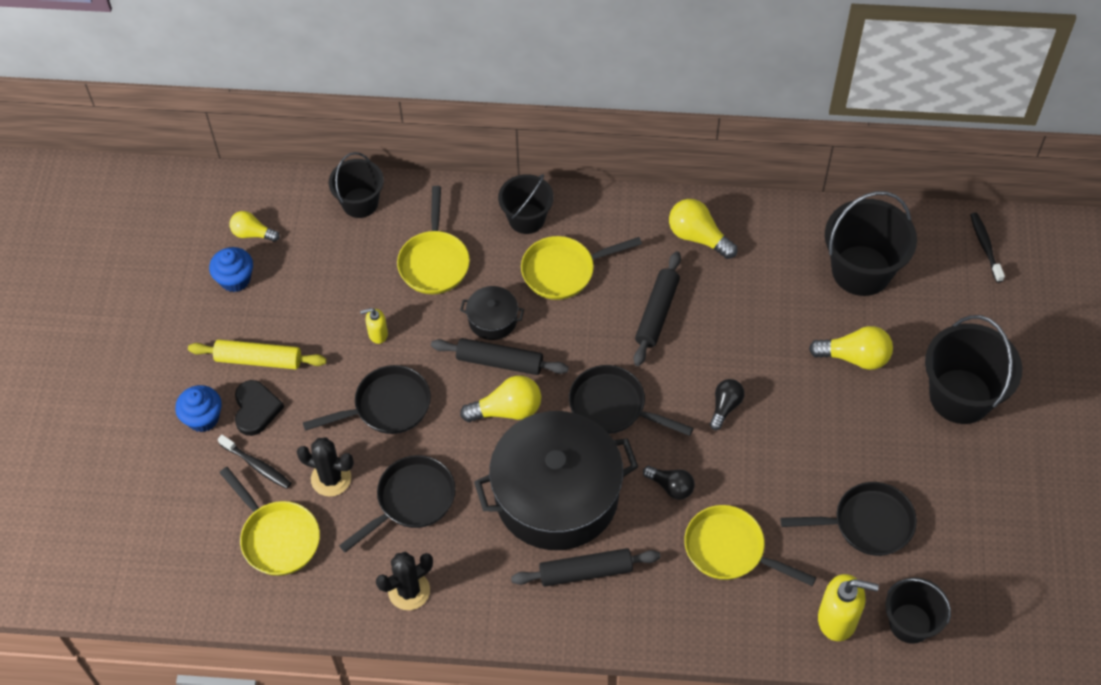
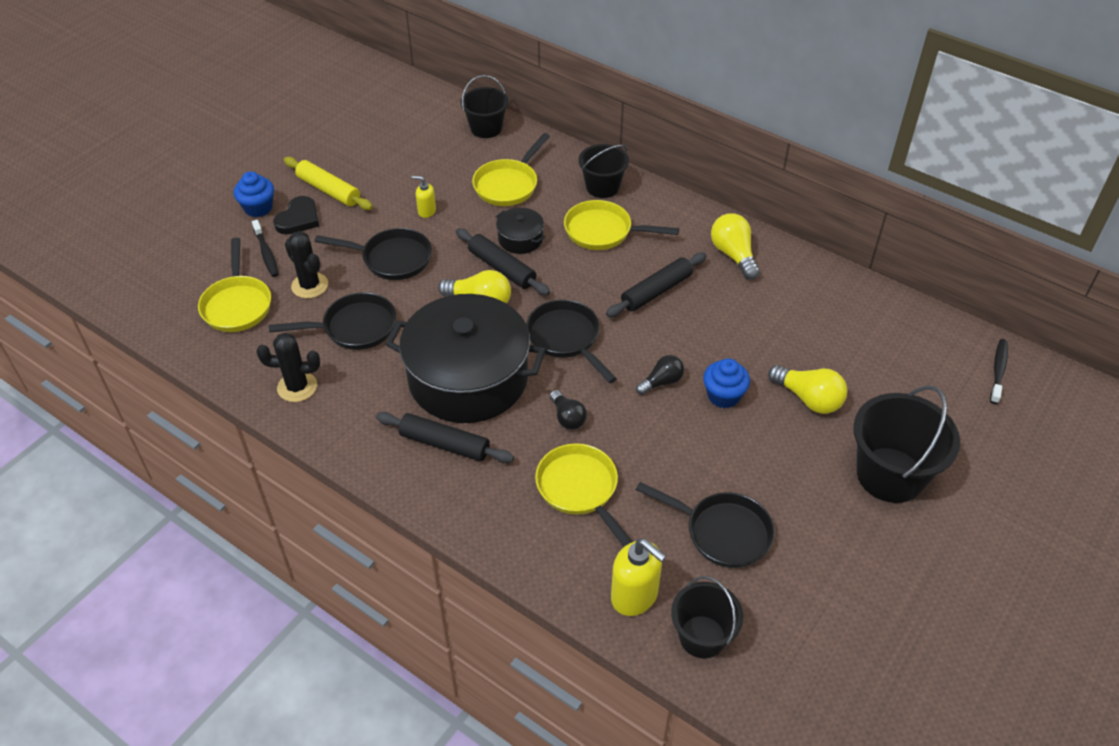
camera: 30 degrees right, 10 degrees down
(235, 279) = (357, 137): blue cupcake -> blue cupcake (723, 396)
(252, 233) = (394, 116): yellow light bulb -> none
(861, 270) = (863, 338): black bucket -> none

